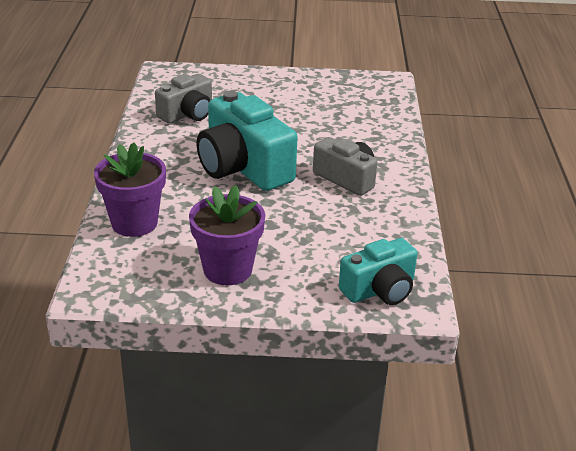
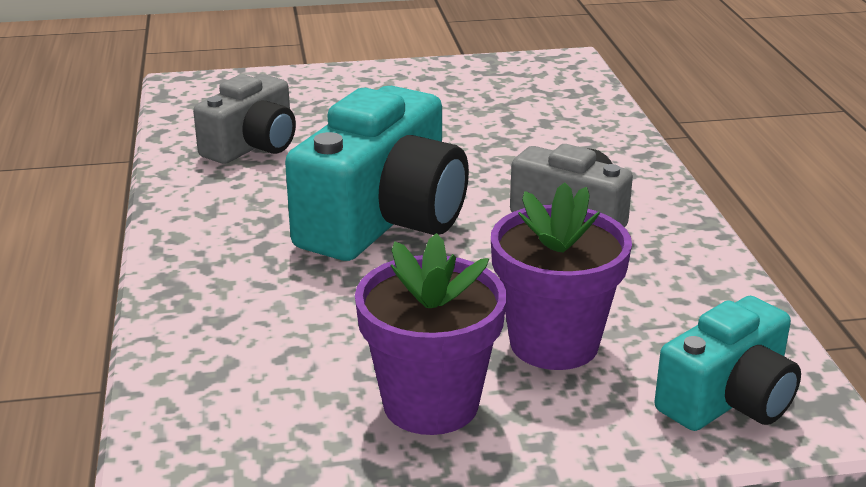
camera: 10 degrees left, 5 degrees down
(134, 223) = (218, 342): purple flower pot -> purple flower pot (554, 343)
(243, 167) = (384, 219): turquoise camera -> turquoise camera turned 105 degrees counterclockwise

